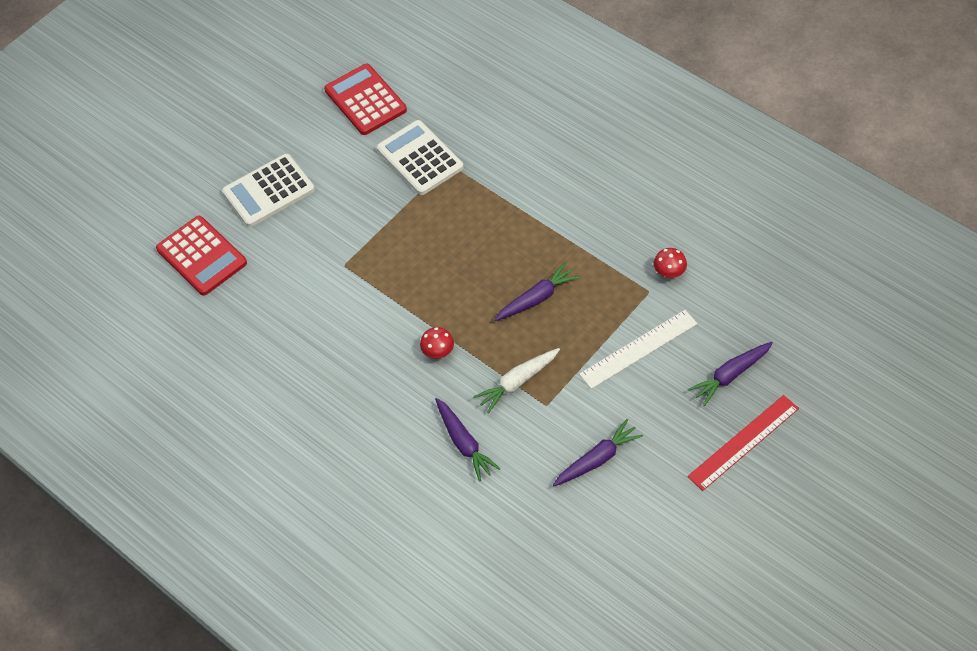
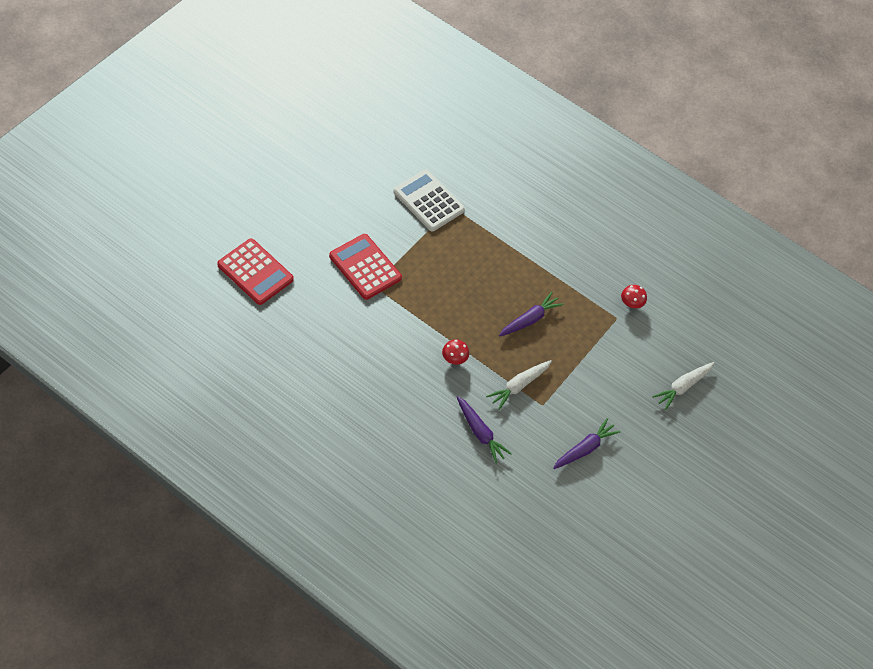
camera: 15 degrees left, 0 degrees up
(268, 191) = (306, 221): white calculator -> none
(365, 100) = (381, 150): red calculator -> red calculator (365, 267)
(638, 349) = (611, 363): white ruler -> none
(730, 375) = (683, 387): purple carrot -> white carrot
(743, 442) = (695, 439): red ruler -> none

